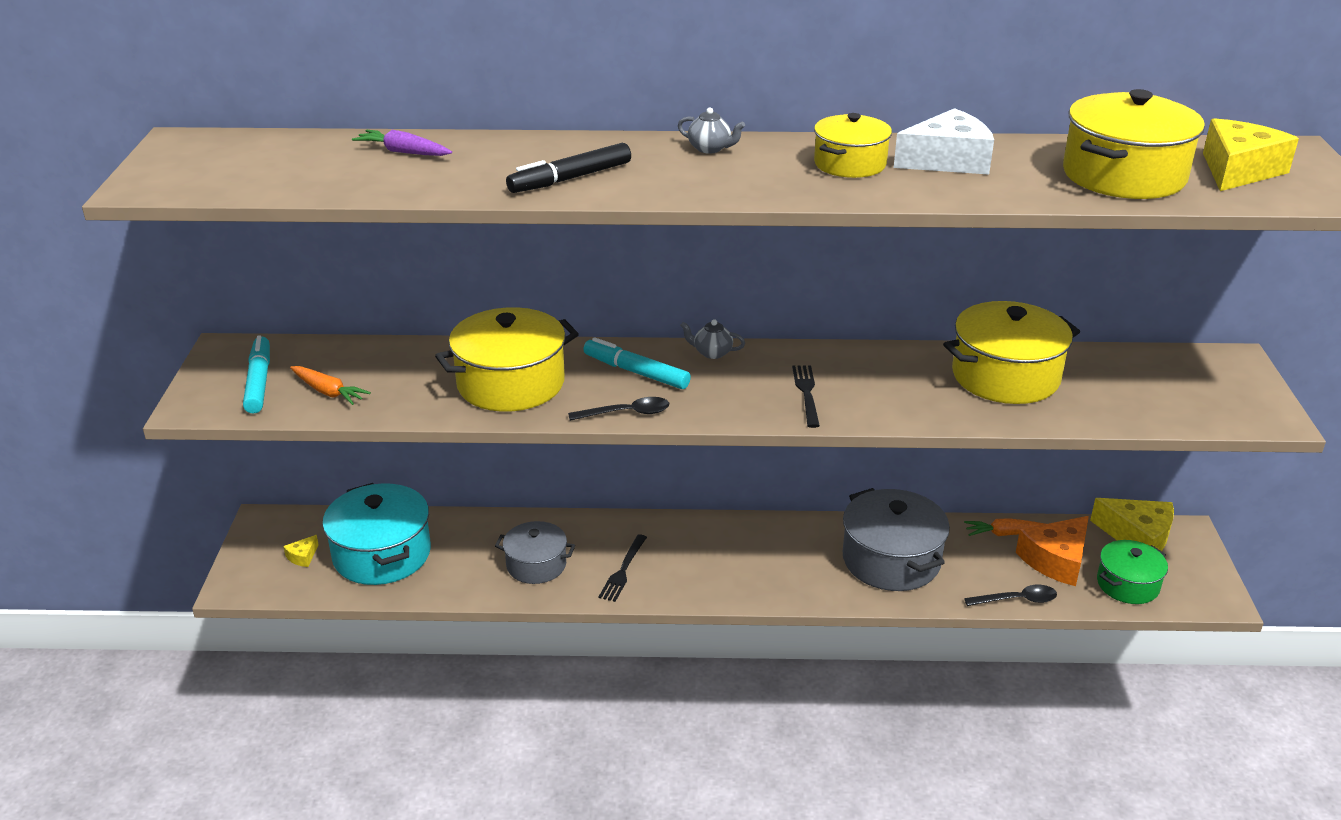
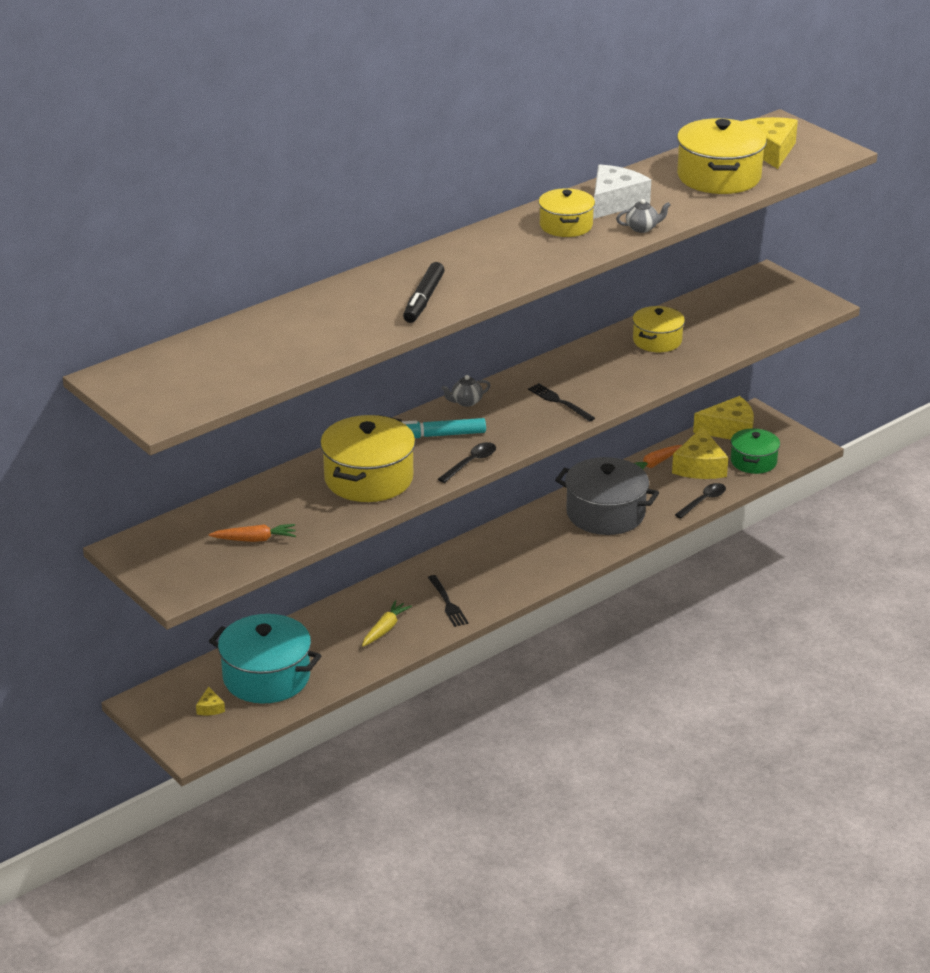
camera: 40 degrees left, 0 degrees up
(258, 382) = (193, 556): turquoise marker -> none
(403, 152) = (283, 324): purple carrot -> none
(536, 565) = (385, 629): grey pot -> yellow carrot
(710, 149) = (469, 246): grey teapot -> grey teapot (642, 228)
(1005, 376) = (657, 340): yellow pot -> yellow pot, size x0.61
(1056, 560) = (699, 466): orange cheese -> yellow cheese

